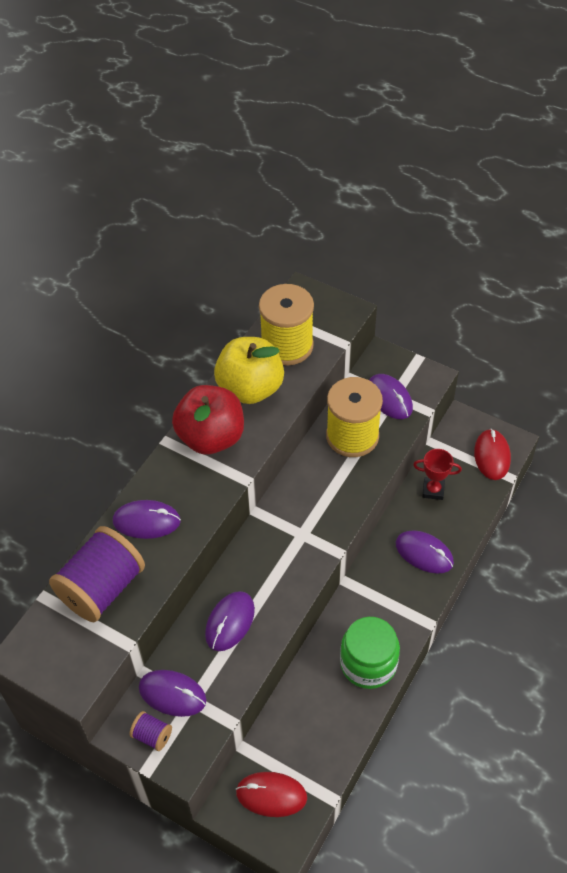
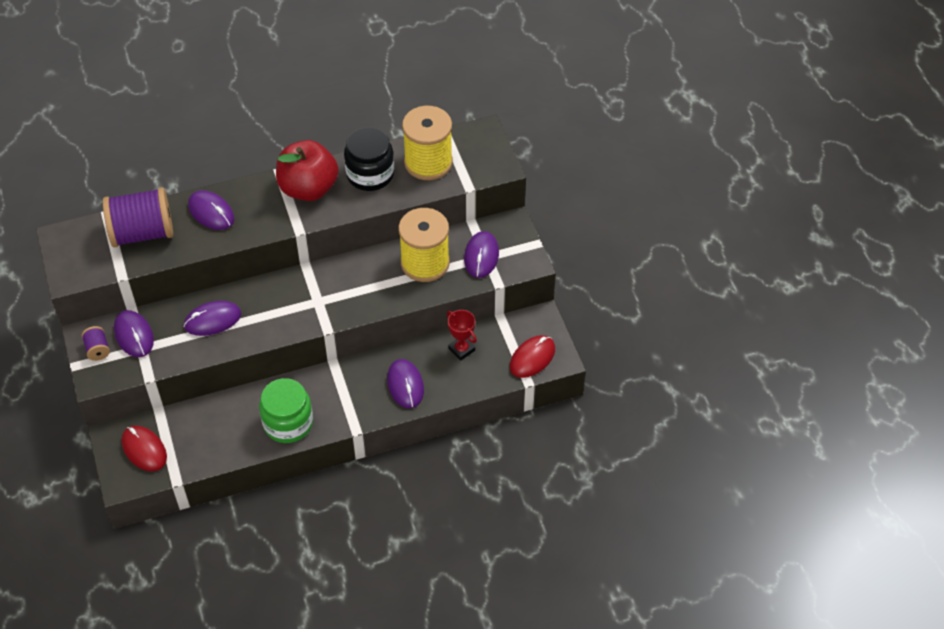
camera: 40 degrees right, 0 degrees up
(250, 388) = (370, 174): yellow apple -> black jar

